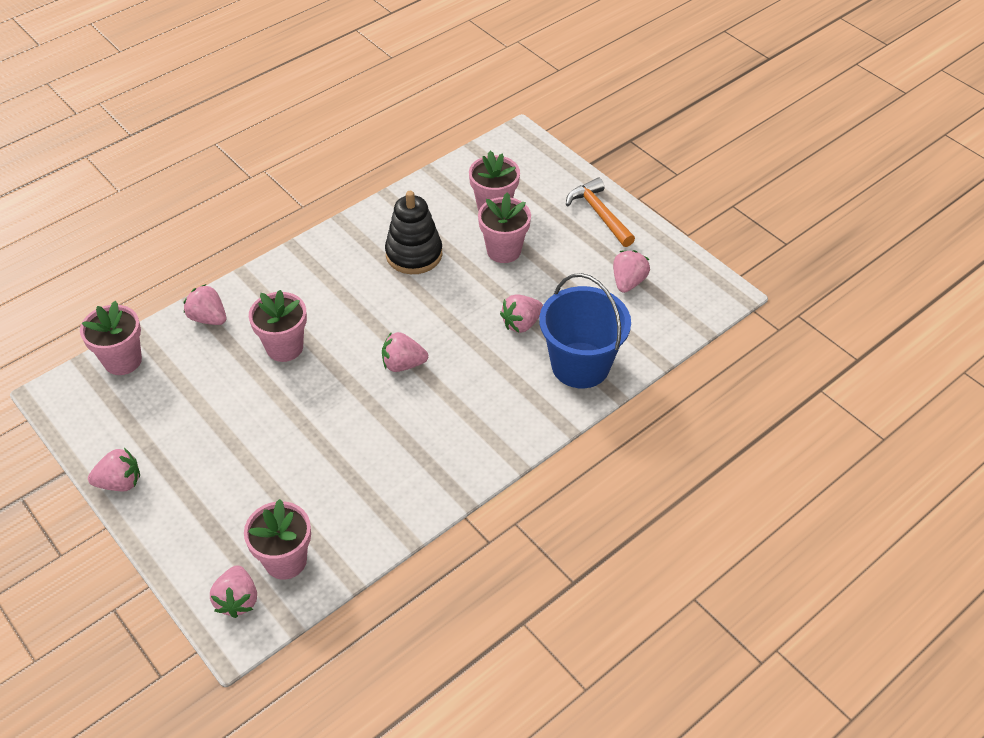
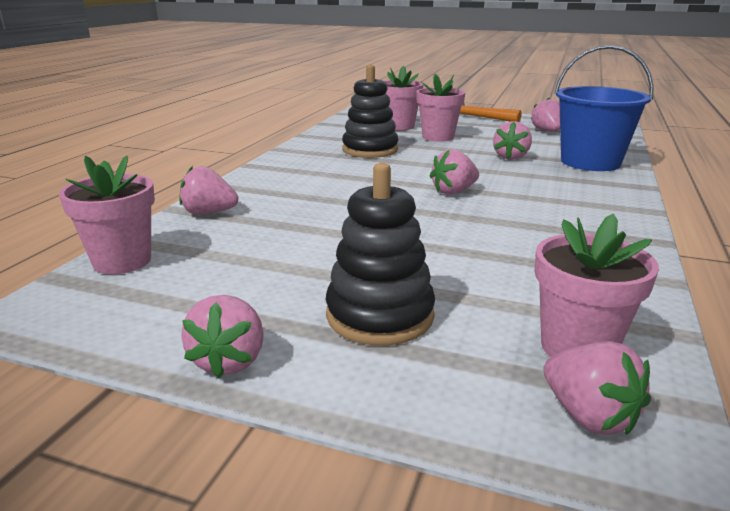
camera: 30 degrees left, 25 degrees down
(120, 482) = (229, 361): pink strawberry -> pink strawberry turned 135 degrees clockwise
(216, 484) = (380, 315): none -> black stacking toy
(284, 347) = (321, 209): pink flower pot -> none

